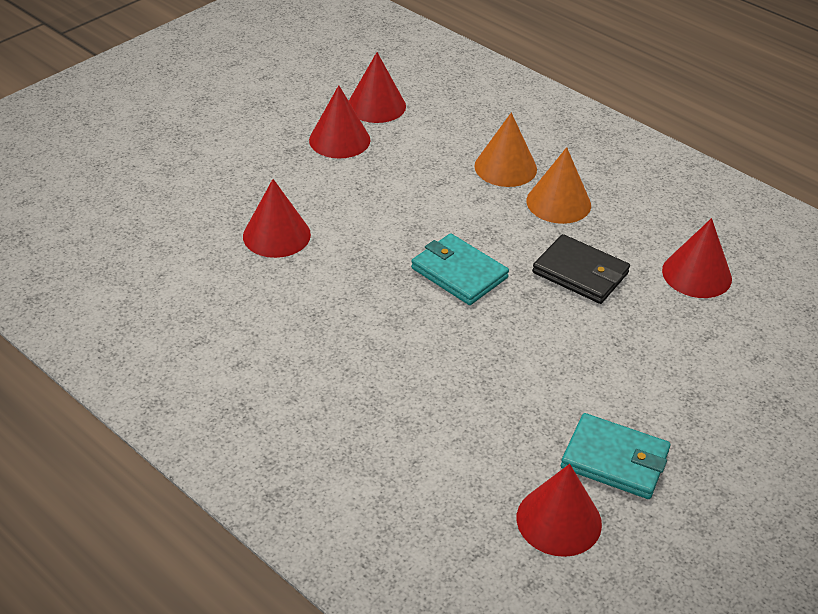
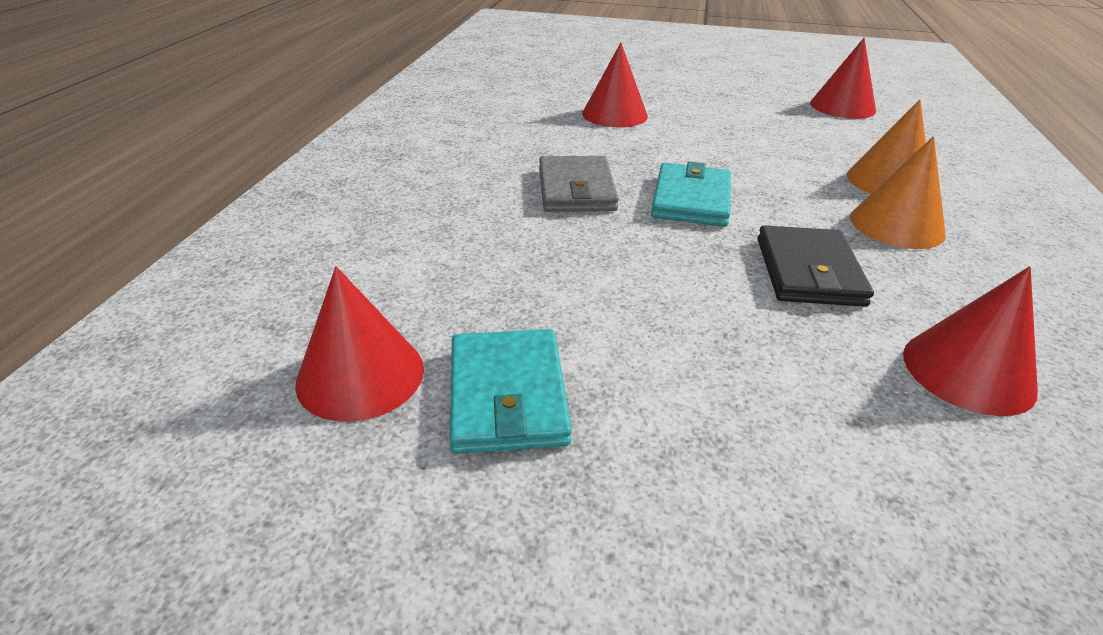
camera: 60 degrees right, 5 degrees down
(339, 140) = (770, 105): red cone -> none
(398, 324) = (576, 189): none -> grey wallet

